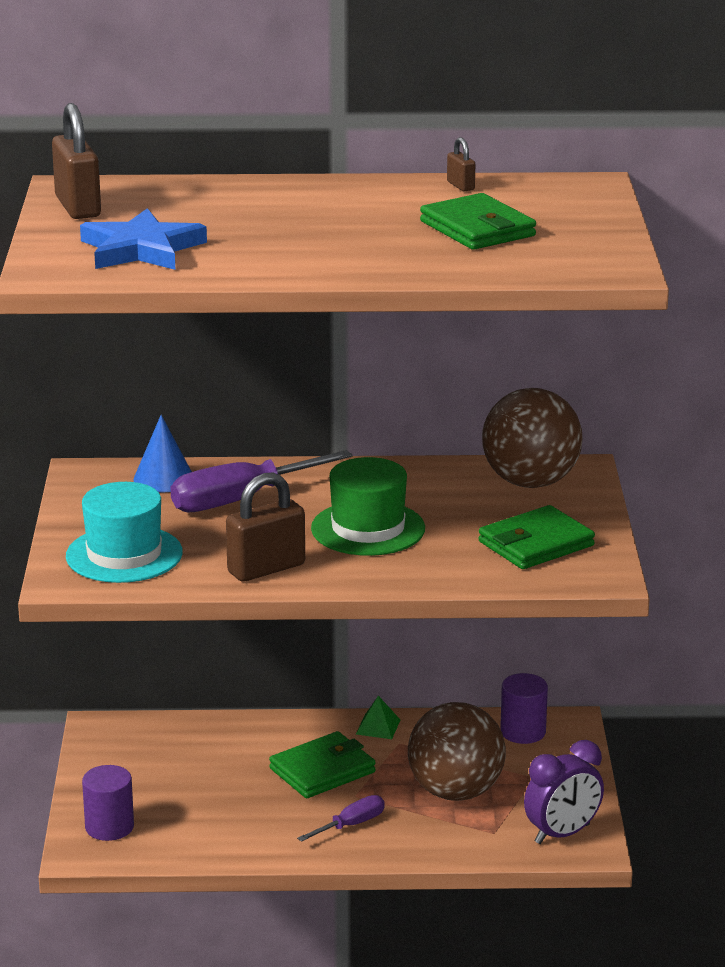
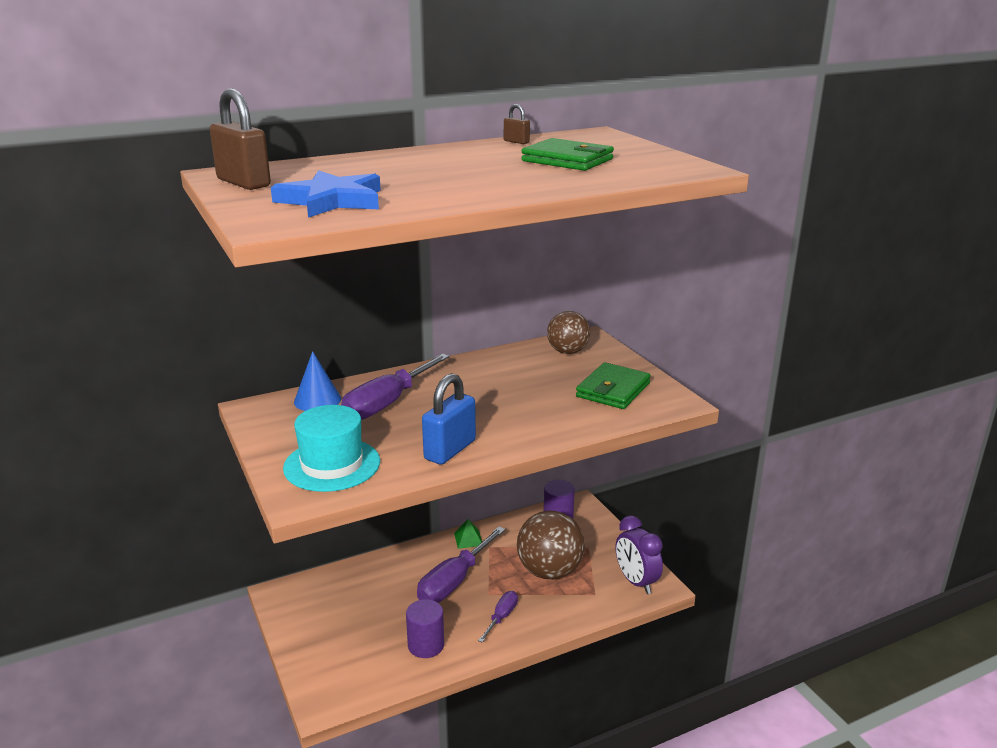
camera: 25 degrees left, 0 degrees up
(109, 827) = (332, 674): purple cylinder -> purple cylinder (426, 645)
(266, 568) = (450, 450): brown padlock -> blue padlock
(322, 770) = (454, 581): green wallet -> purple screwdriver
(368, 528) = (494, 404): green hat -> none
(530, 482) = (567, 351): brown ball -> brown ball, size x0.62
(562, 834) = (636, 582): purple clock -> purple clock turned 120 degrees clockwise

